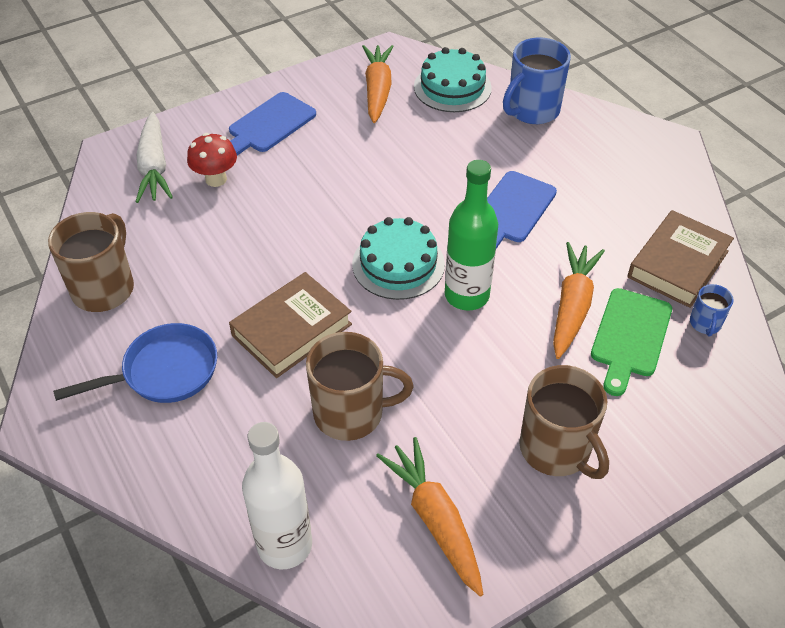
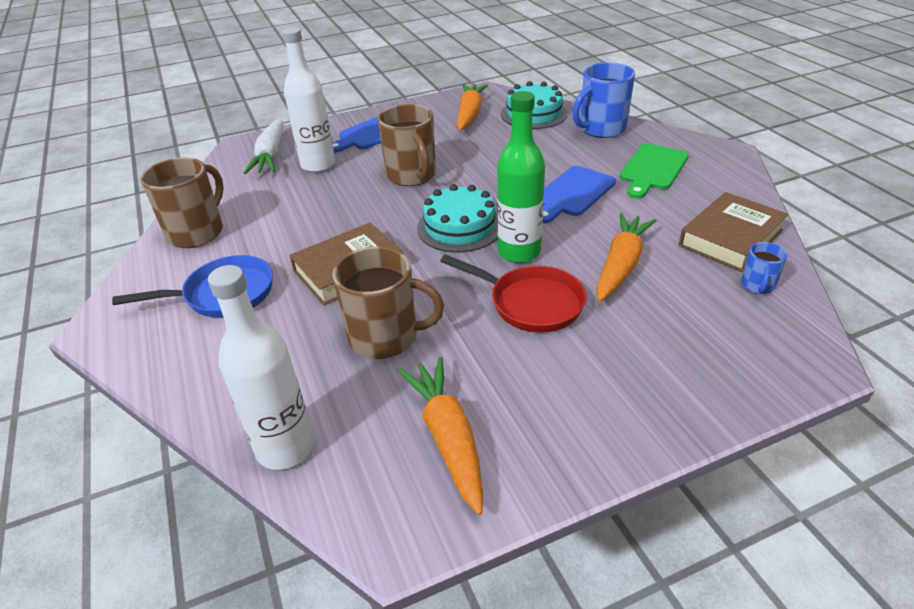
camera: 10 degrees right, 10 degrees down
(216, 179) = (318, 165): red mushroom -> white bottle
(488, 360) = (531, 303): none -> red pan
(556, 449) = (589, 382): brown mug -> brown mug (412, 175)
(630, 337) = (677, 292): green cutting board -> green cutting board (653, 169)

